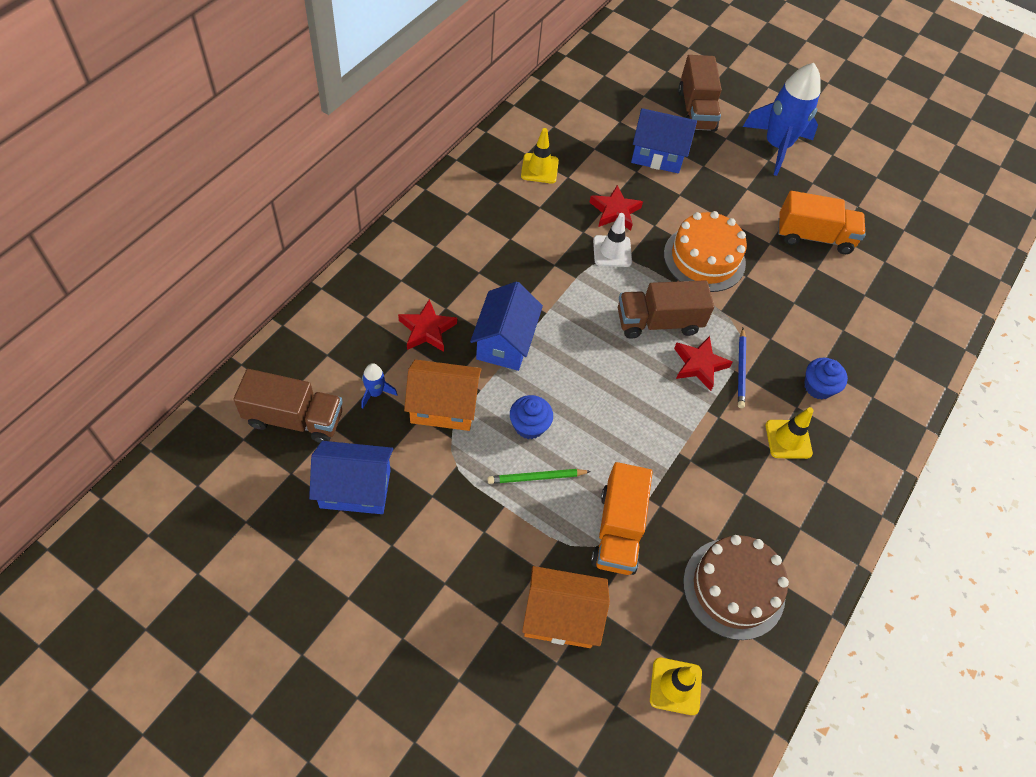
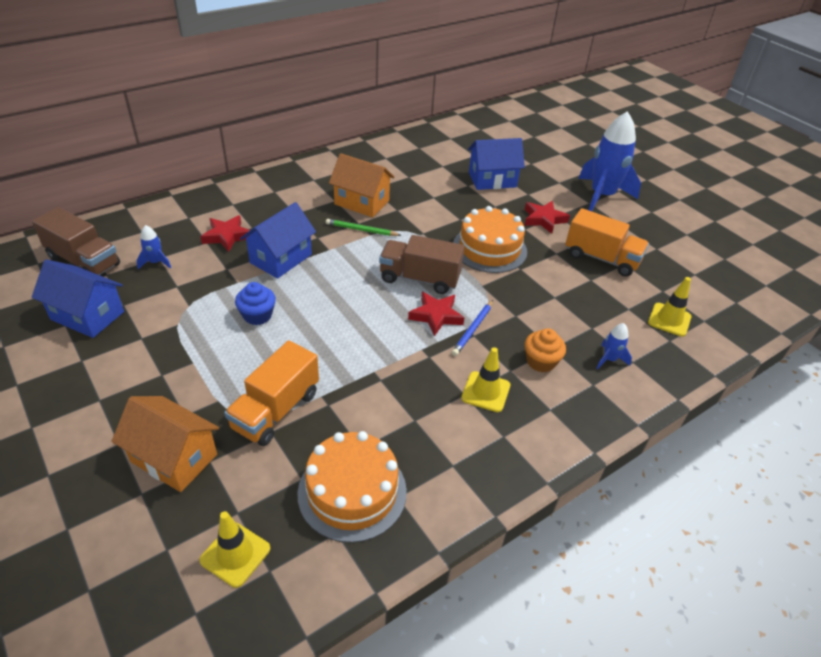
camera: 25 degrees right, 15 degrees down
(443, 407) = (199, 284): orange house -> orange house (362, 202)
(536, 477) = (235, 351): green pencil -> green pencil (361, 230)
(539, 168) = (390, 167): yellow traffic cone -> yellow traffic cone (669, 320)
(612, 251) = (412, 226): white traffic cone -> none
(615, 211) = (432, 204): red star -> red star (544, 219)
(657, 155) = (492, 180): blue house -> blue house turned 45 degrees counterclockwise
(696, 110) = (543, 162): brown truck -> none
(734, 588) = (352, 492): brown cake -> orange cake
(818, 387) = (541, 361): blue cupcake -> orange cupcake
(874, 363) = (609, 359): none -> blue rocket

